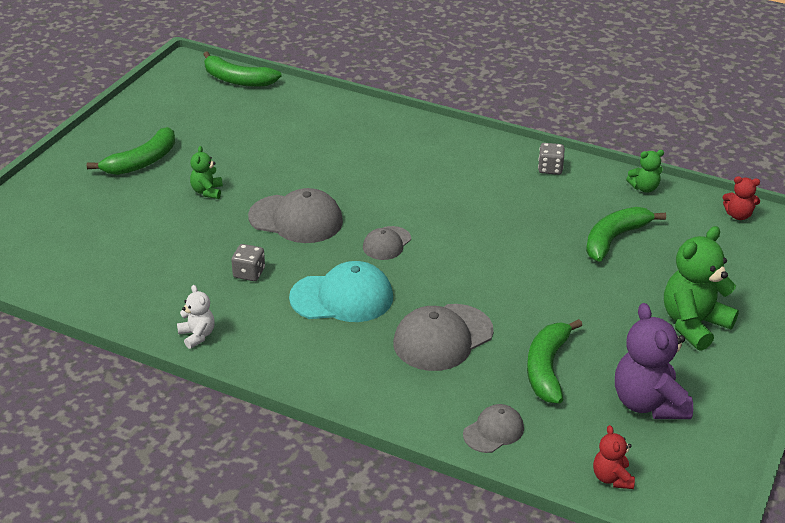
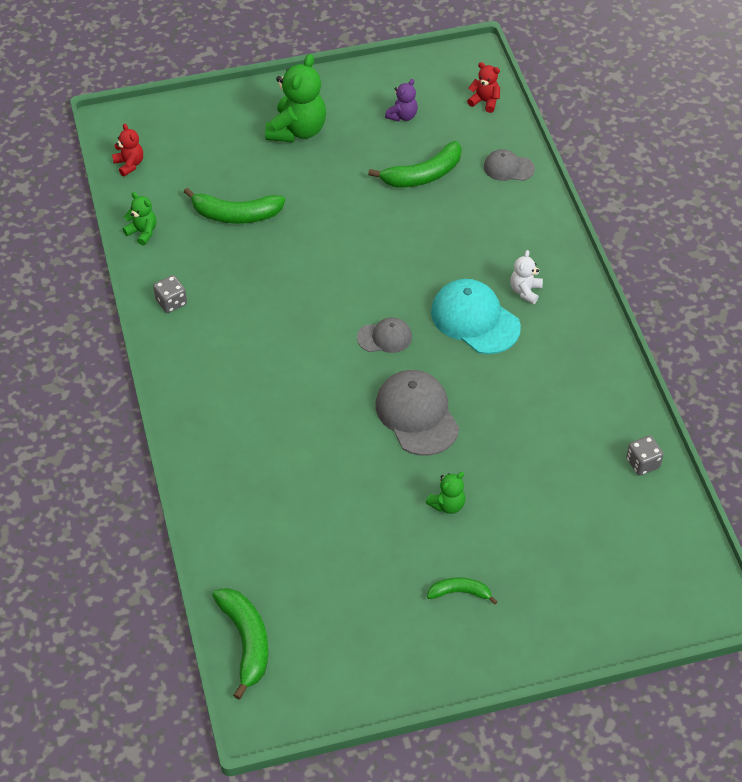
camera: 130 degrees left, 15 degrees up
(142, 162) = (460, 592): green banana -> green banana, size x0.58
(197, 335) = (605, 368): white teddy bear -> white teddy bear (525, 291)
(249, 273) = (511, 392): grey dice -> grey dice (642, 463)
(442, 338) = (453, 240): grey cap -> none
(612, 478) = (485, 101): red teddy bear -> red teddy bear turned 105 degrees counterclockwise
(648, 403) = (402, 116): purple teddy bear -> purple teddy bear, size x0.51
(693, 324) = (297, 130): green teddy bear -> green teddy bear turned 75 degrees counterclockwise

